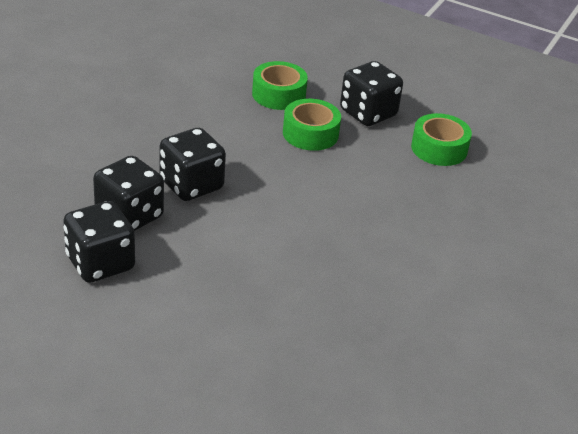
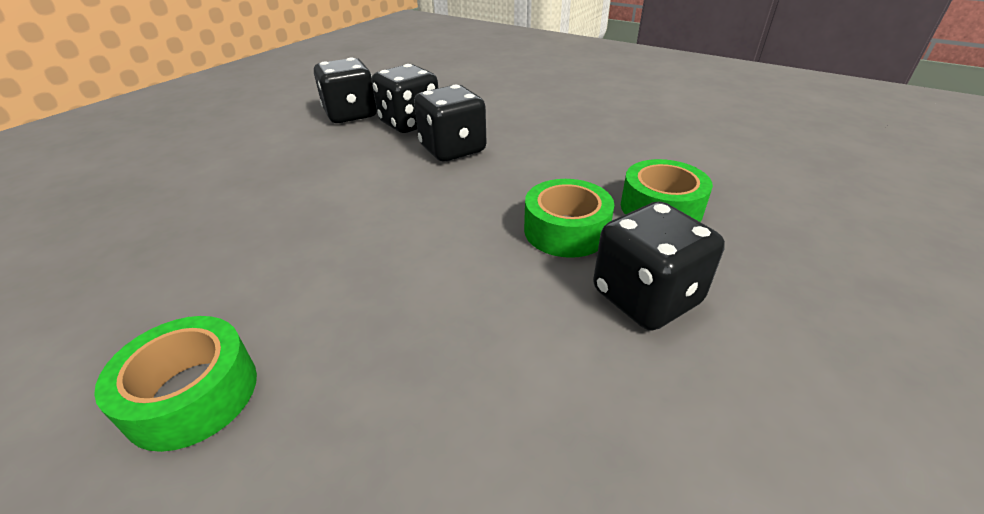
camera: 100 degrees right, 0 degrees up
(439, 148) = (547, 393): green tape -> green tape (192, 394)

